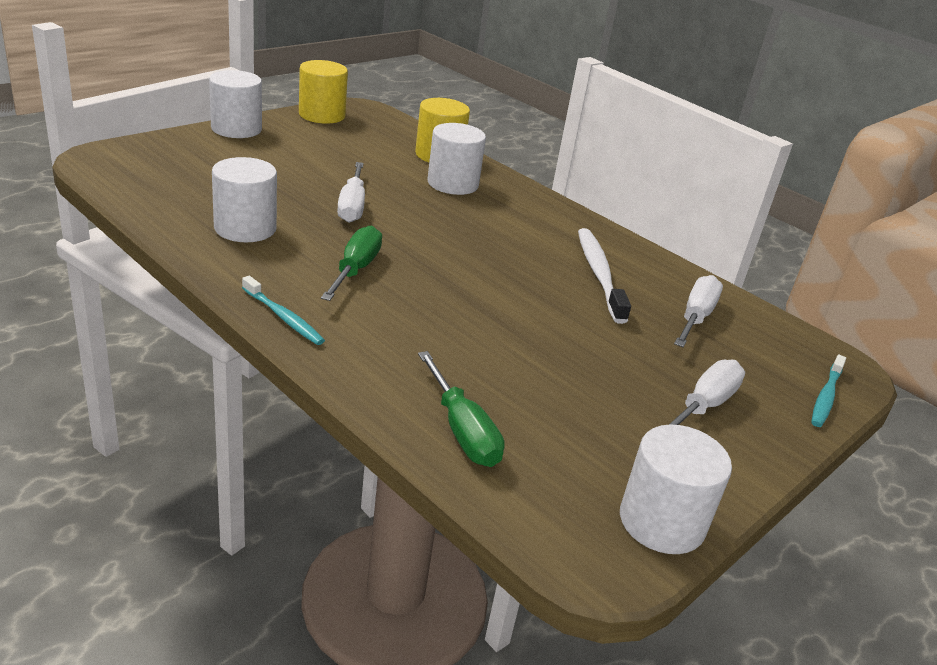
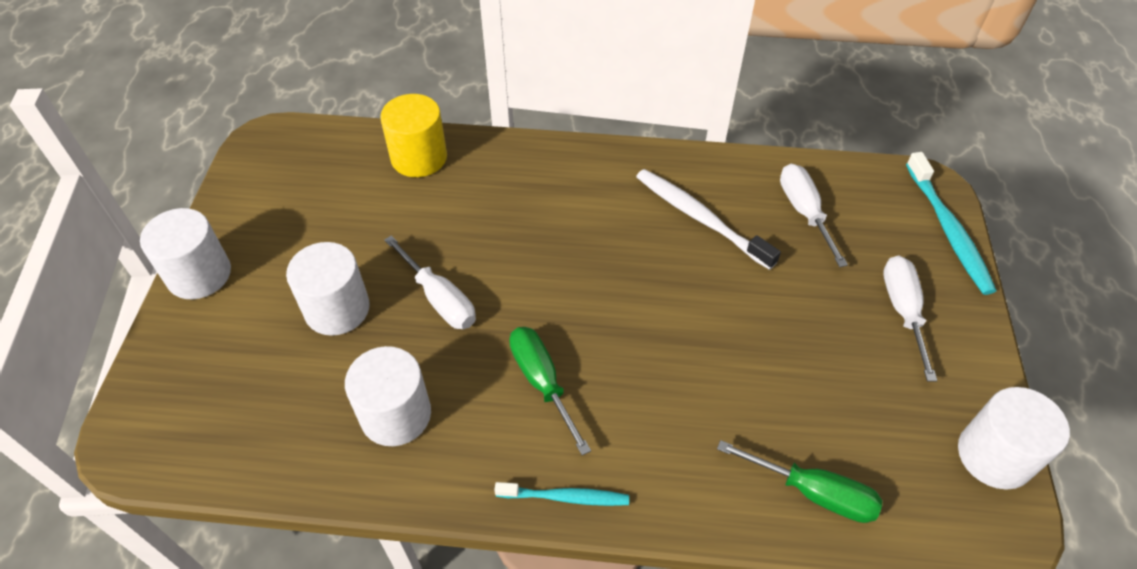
camera: 35 degrees left, 20 degrees up
(322, 115) = (248, 182): yellow cylinder -> none
(453, 184) = (476, 191): white cylinder -> white cylinder (337, 309)
(825, 397) = (948, 230): turquoise toothbrush -> turquoise toothbrush, size x1.61

